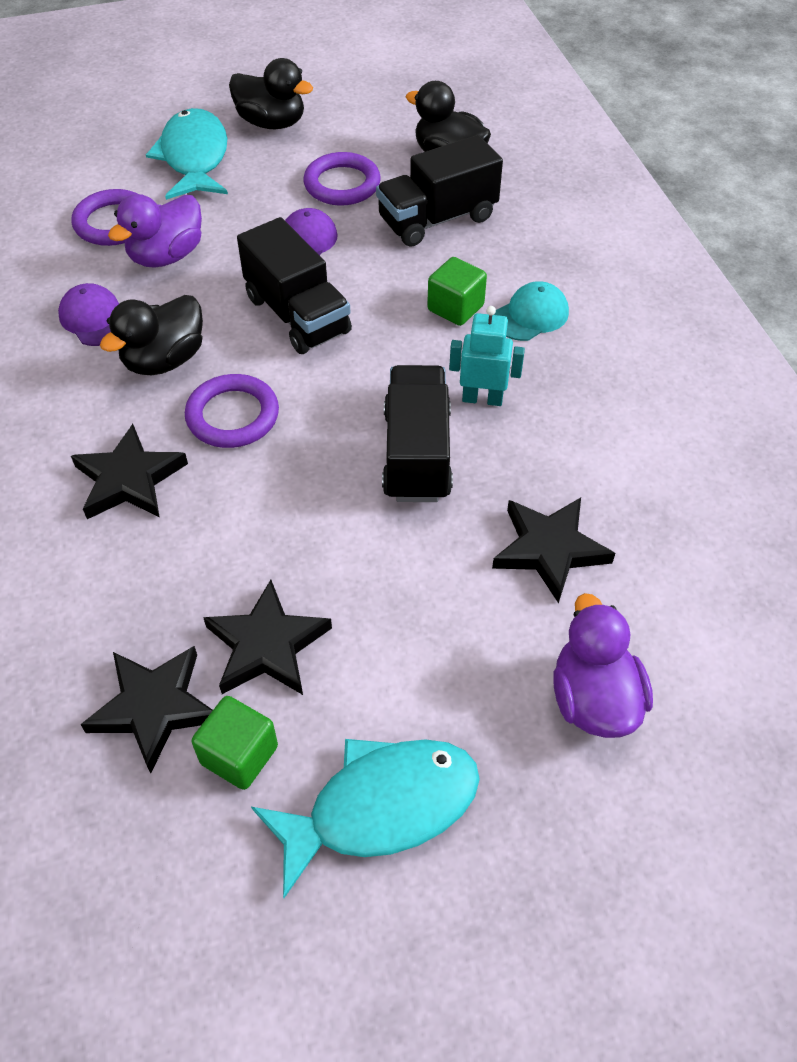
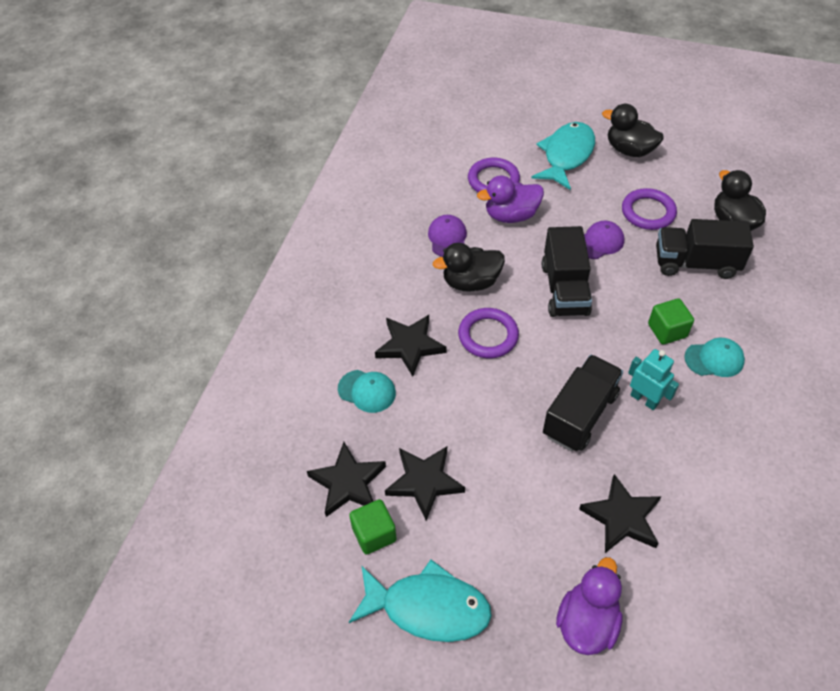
camera: 35 degrees right, 0 degrees up
(103, 569) = (367, 391): none -> turquoise cap
(271, 123) = (629, 150): black duck -> black duck turned 150 degrees clockwise

